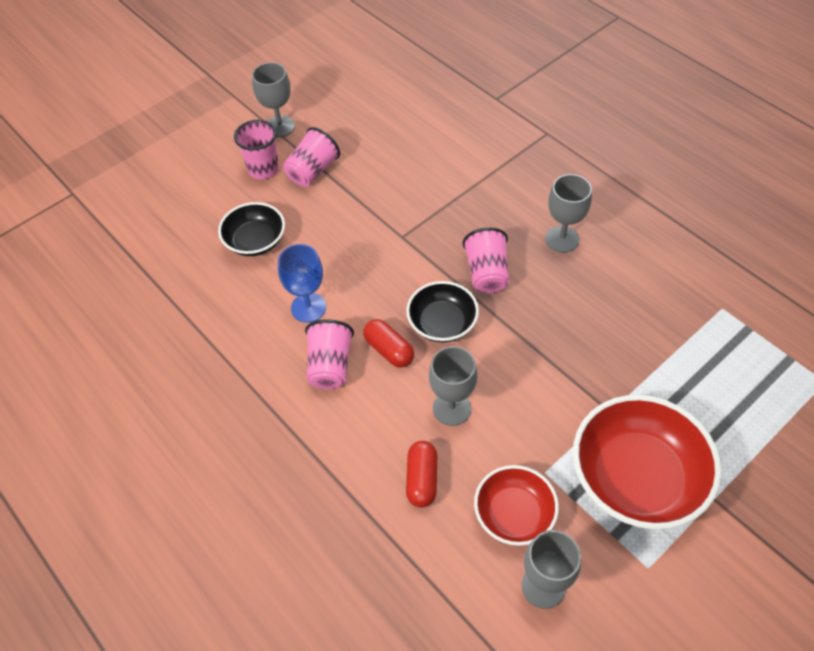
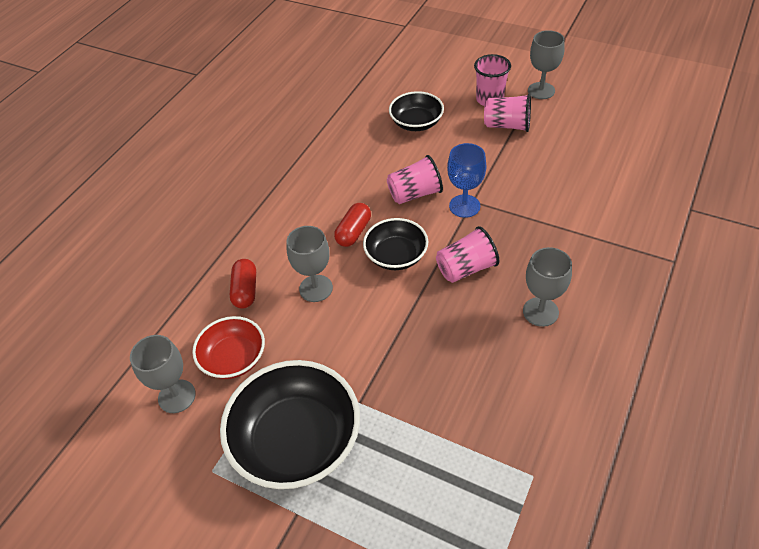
camera: 70 degrees right, 5 degrees down
(308, 307) = (370, 173): blue goblet -> blue goblet (464, 206)
(330, 365) = (324, 204): pink cup -> pink cup (415, 194)
(422, 479) = (245, 290): red capsule -> red capsule turned 75 degrees counterclockwise
(636, 478) = (297, 441): red bowl -> black bowl

